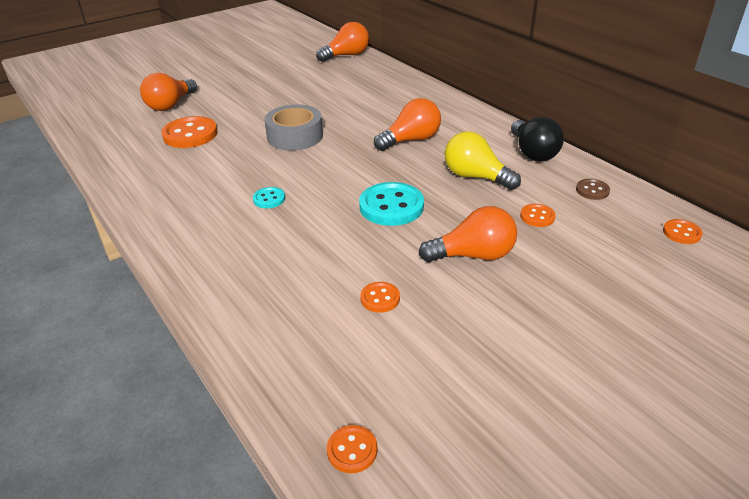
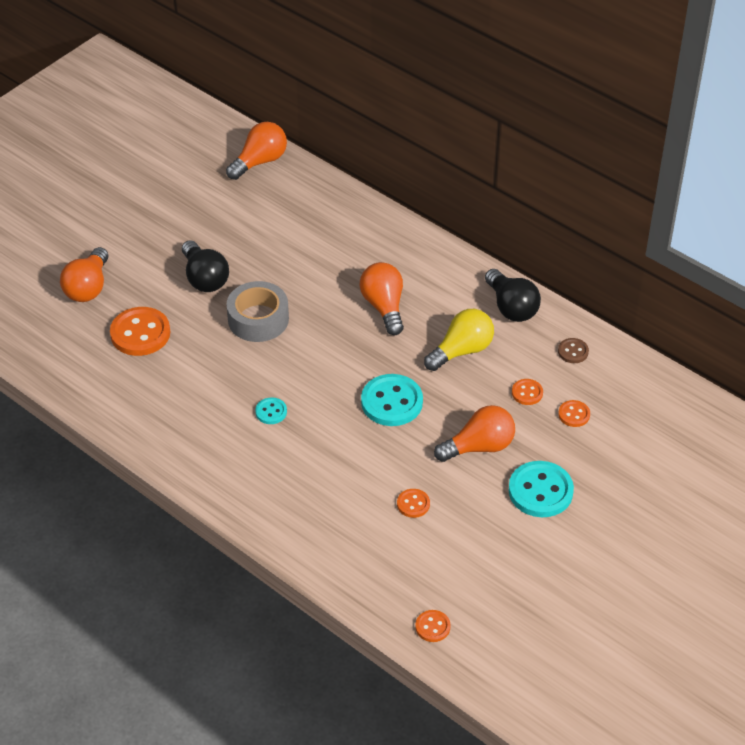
camera: 15 degrees left, 10 degrees up
(265, 109) = (204, 278): none -> black light bulb
(411, 140) = (384, 307): orange light bulb -> orange light bulb turned 60 degrees counterclockwise
(475, 177) = (461, 351): yellow light bulb -> yellow light bulb turned 120 degrees clockwise
(538, 308) = (540, 491): none -> turquoise button
(681, 233) = (651, 392): orange button -> orange button (574, 414)

